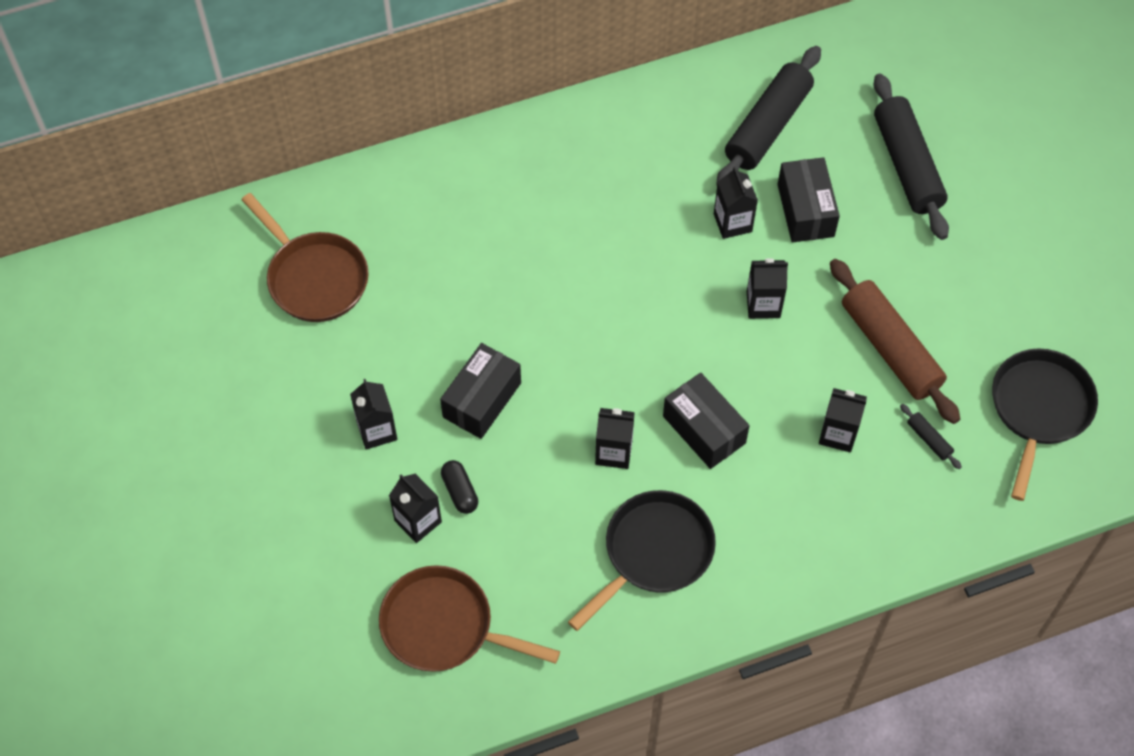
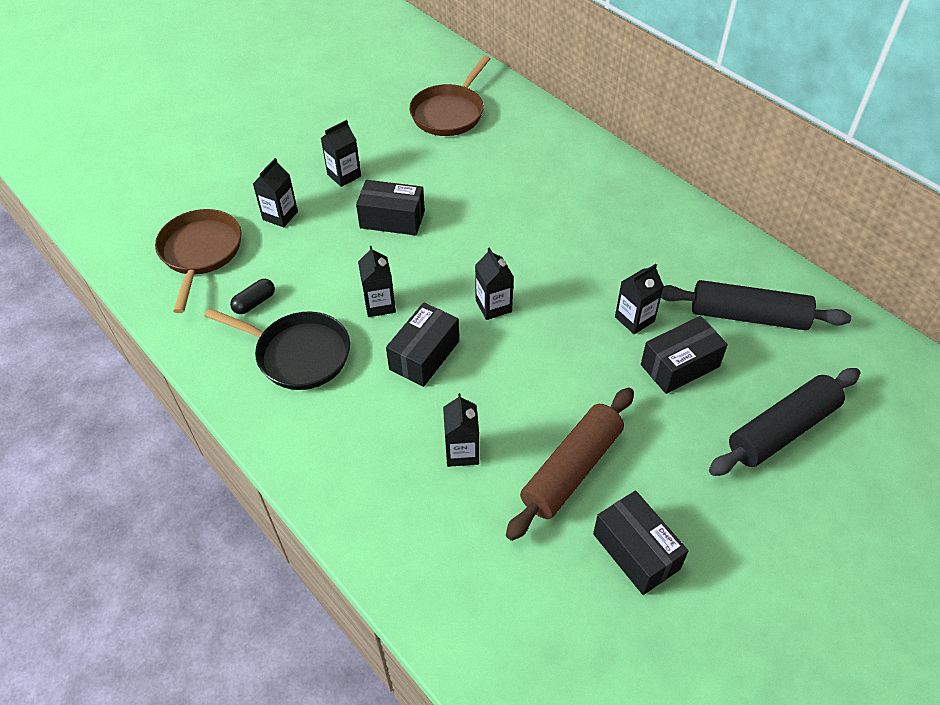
camera: 70 degrees right, 10 degrees down
(460, 491) = (312, 230): black capsule -> black capsule (254, 303)
(763, 304) = (565, 362): black carton -> black carton (493, 306)
(929, 439) = (488, 528): black rolling pin -> none
(989, 332) = (636, 551): none -> black box
(1039, 409) = (568, 622): black pan -> none

